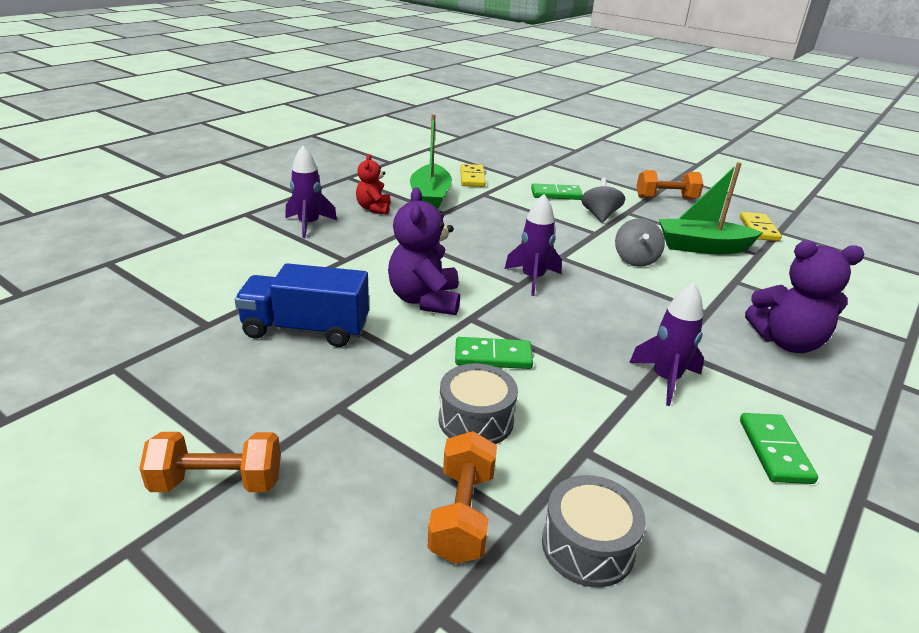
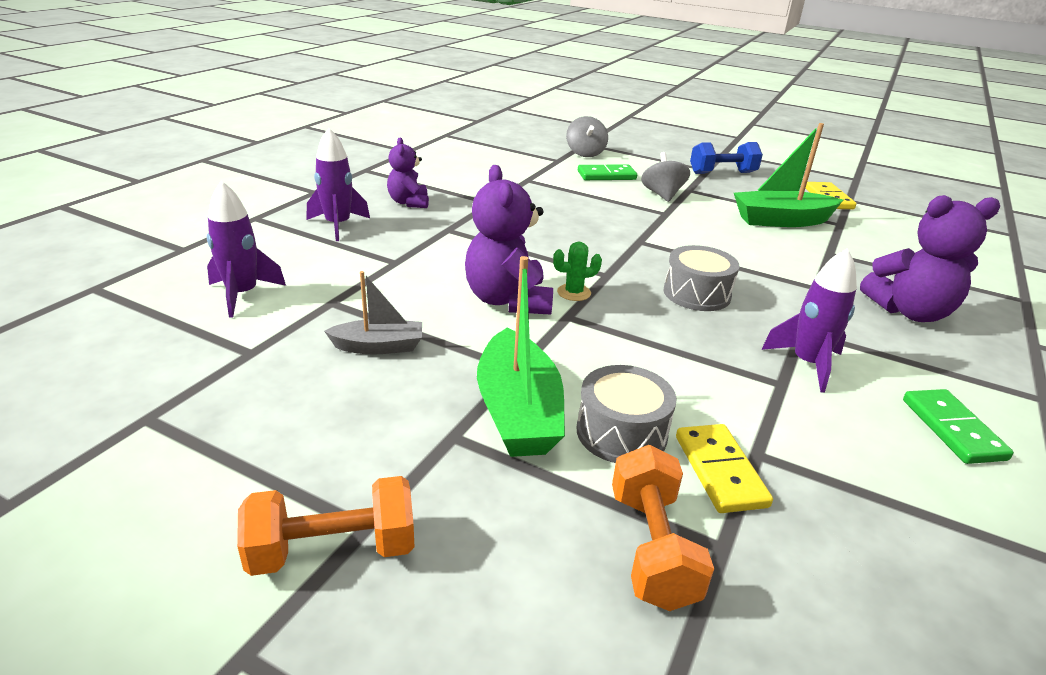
camera: 10 degrees left, 0 degrees up
(306, 329) = (379, 347): blue truck -> grey boat
(374, 208) = (409, 203): red teddy bear -> purple teddy bear
(430, 198) = (469, 187): green boat -> green boat (518, 411)
(472, 178) = (508, 163): yellow domino -> yellow domino (720, 471)
(483, 298) = (574, 293): none -> green cactus
(493, 356) = (611, 357): green domino -> none
(532, 279) = (619, 267): purple rocket -> purple rocket (242, 295)
(587, 546) = (808, 565): grey drum -> grey drum (696, 294)
(635, 259) = (719, 238): grey spinning top -> grey spinning top (585, 153)
(666, 198) = (722, 173): orange dumbbell -> blue dumbbell

